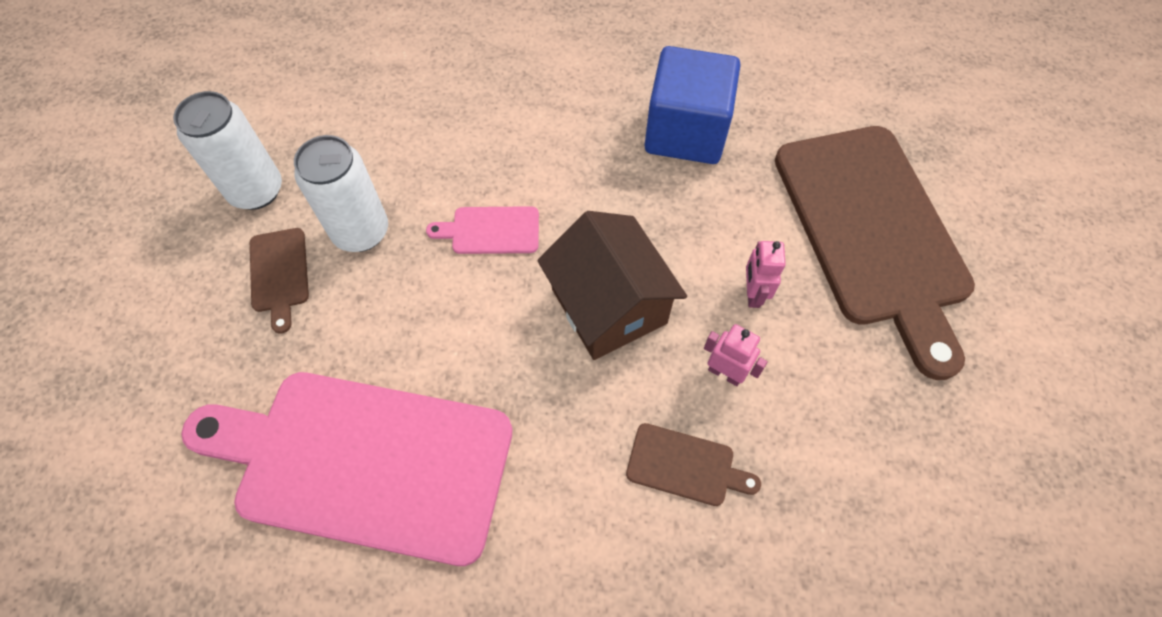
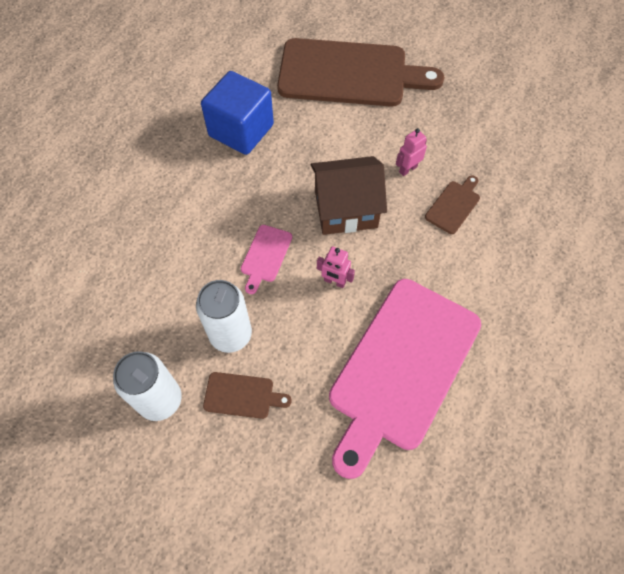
camera: 70 degrees left, 0 degrees up
(753, 293) = (365, 139): pink robot -> pink robot (334, 281)

